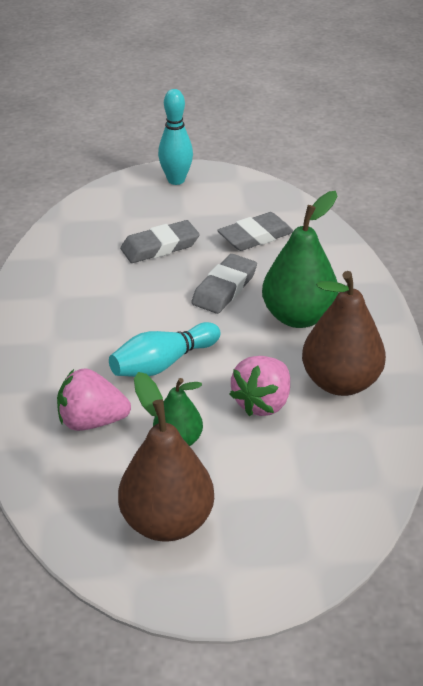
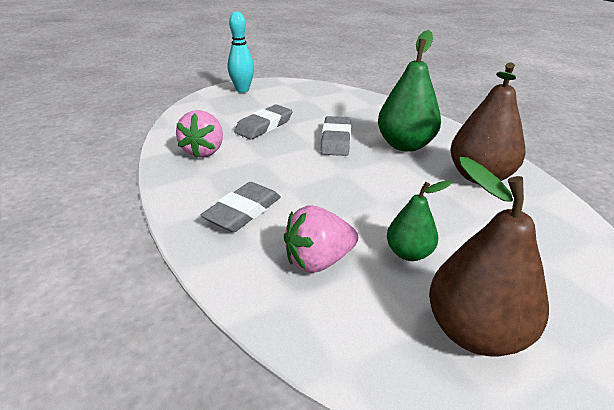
camera: 25 degrees left, 5 degrees down
(163, 364) = (338, 198): turquoise bowling pin -> none
(255, 236) = (327, 108): grey eraser -> grey eraser (243, 211)
(262, 403) = (443, 205): pink strawberry -> pink strawberry (204, 151)

